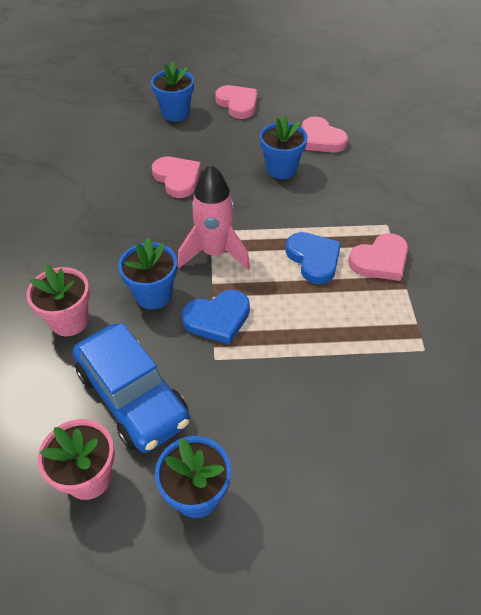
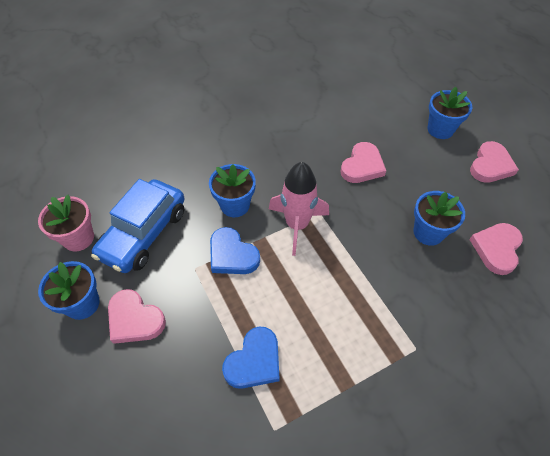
camera: 65 degrees right, 5 degrees up
(69, 321) = (190, 170): pink flower pot -> none
(314, 259) = (332, 299): blue heart -> blue heart (254, 361)
(380, 260) = (363, 357): pink heart -> pink heart (134, 319)

